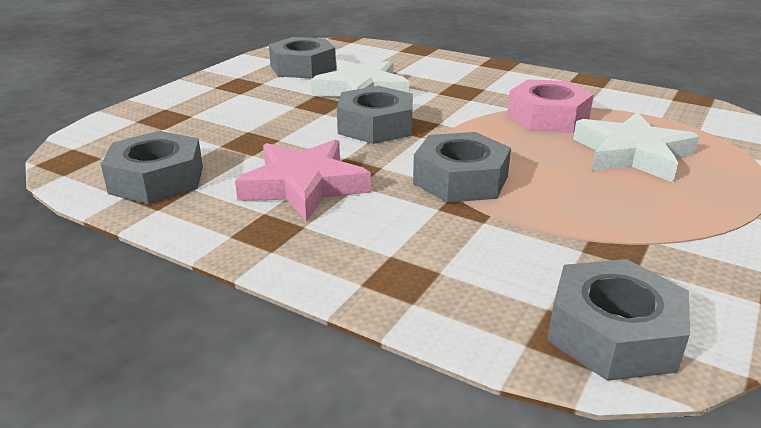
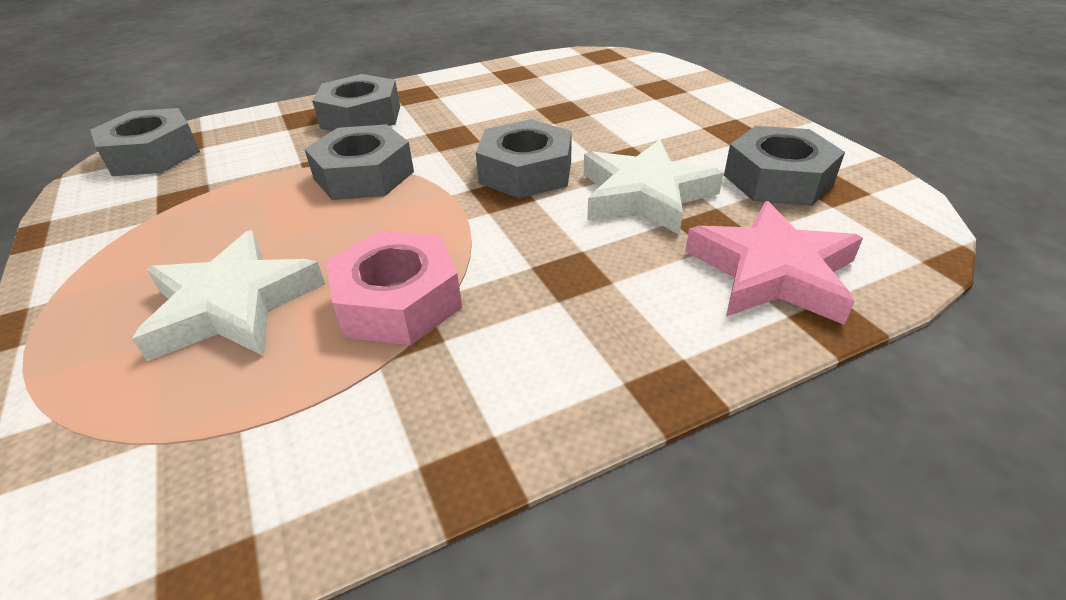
camera: 125 degrees right, 10 degrees up
(157, 179) = (534, 74): grey nut -> grey nut (361, 117)
(304, 186) = (453, 114): pink star -> pink star (772, 272)

